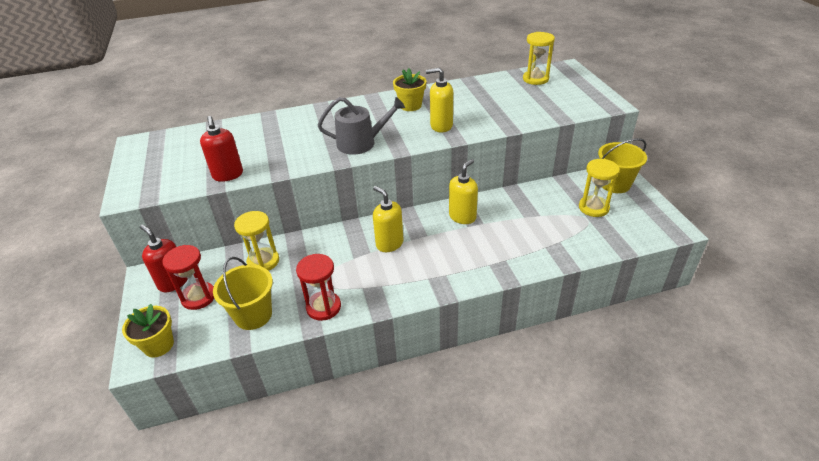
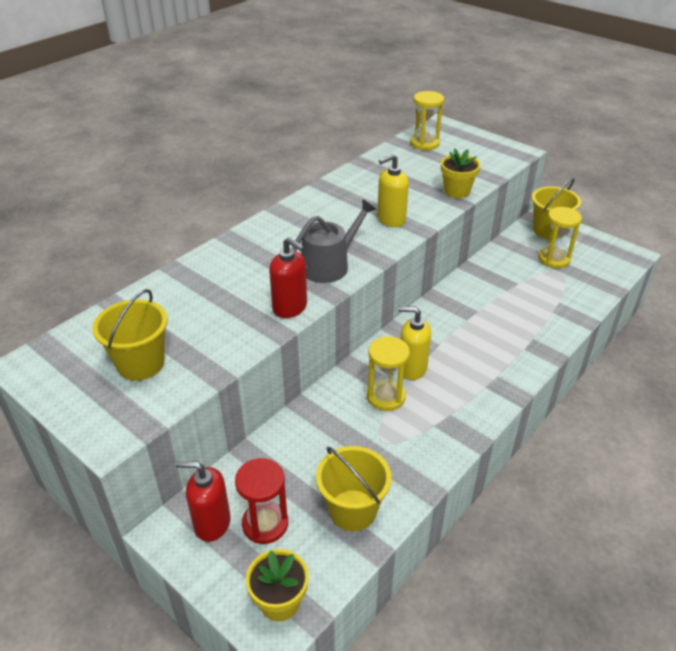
camera: 35 degrees left, 0 degrees up
(187, 163) = (140, 364): none -> yellow bucket
(228, 175) = (216, 357): red soap dispenser -> red soap dispenser (290, 308)
(263, 261) = (297, 447): yellow hourglass -> yellow hourglass (386, 396)
(323, 307) = (417, 464): red hourglass -> none
(410, 106) = (333, 207): yellow flower pot -> yellow flower pot (457, 191)
(462, 217) = (452, 312): yellow soap dispenser -> none

